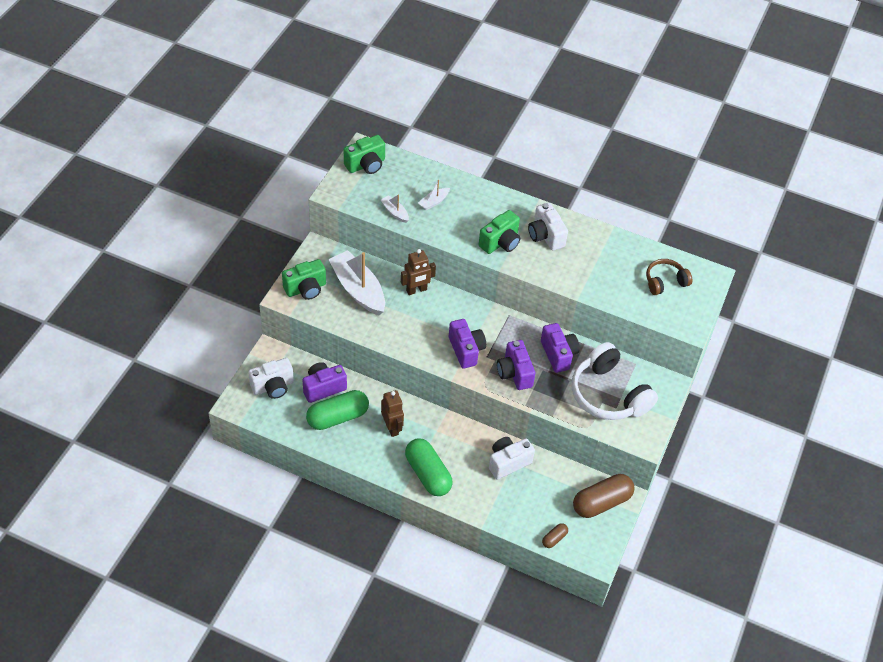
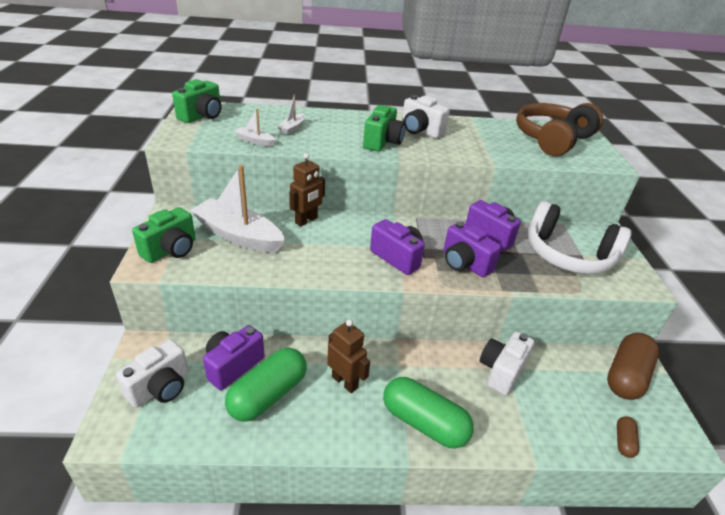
camera: 25 degrees left, 15 degrees down
(665, 282) = (553, 139): brown headphones -> brown headphones, size x1.83

